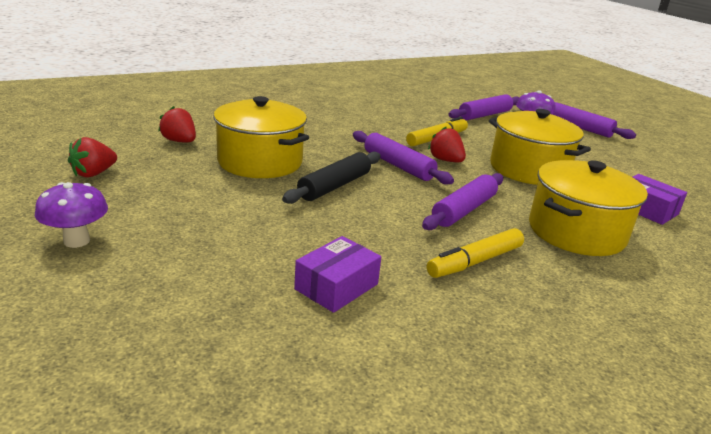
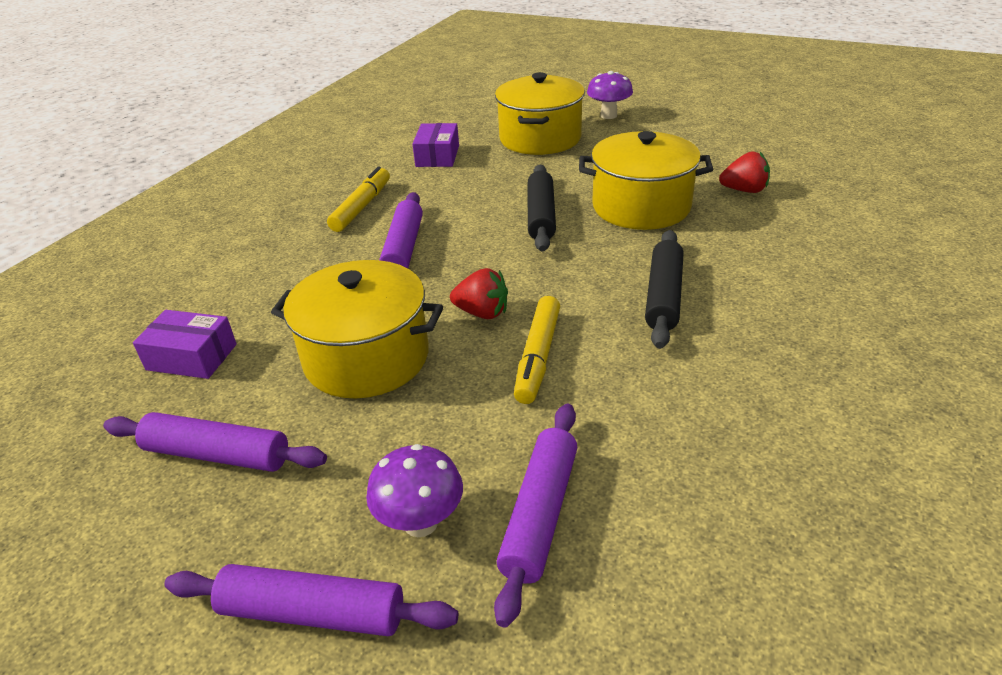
camera: 150 degrees right, 10 degrees up
(94, 173) = (709, 141): red strawberry -> none
(341, 130) = (664, 296): none -> black rolling pin
(398, 166) = (522, 272): purple rolling pin -> purple rolling pin (217, 454)
(576, 232) = (281, 276): yellow pot -> yellow pot (540, 138)

